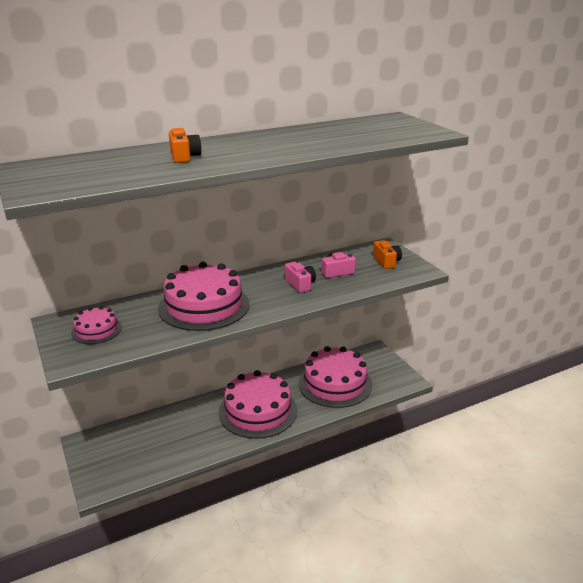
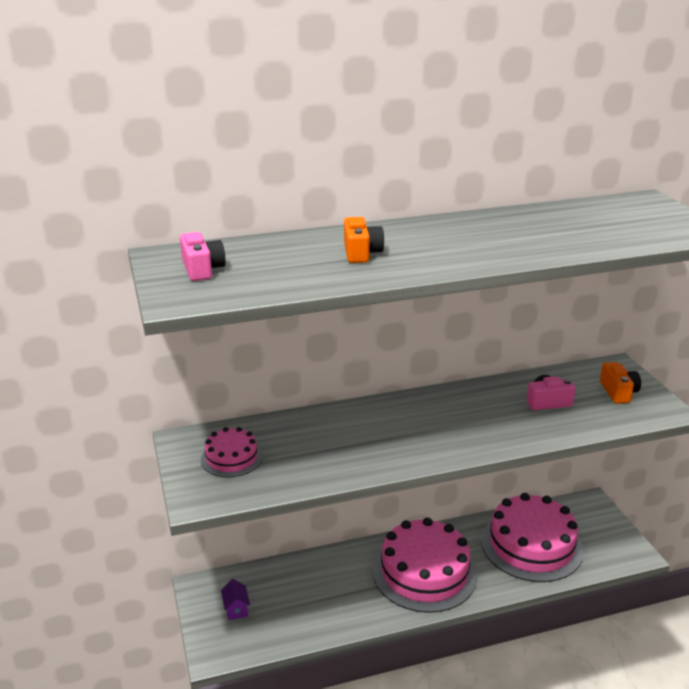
camera: 10 degrees right, 0 degrees up
(113, 454) = (236, 609): none -> purple house
(204, 306) = (368, 436): pink cake -> none
(300, 284) = (496, 416): pink camera -> pink camera (202, 269)

